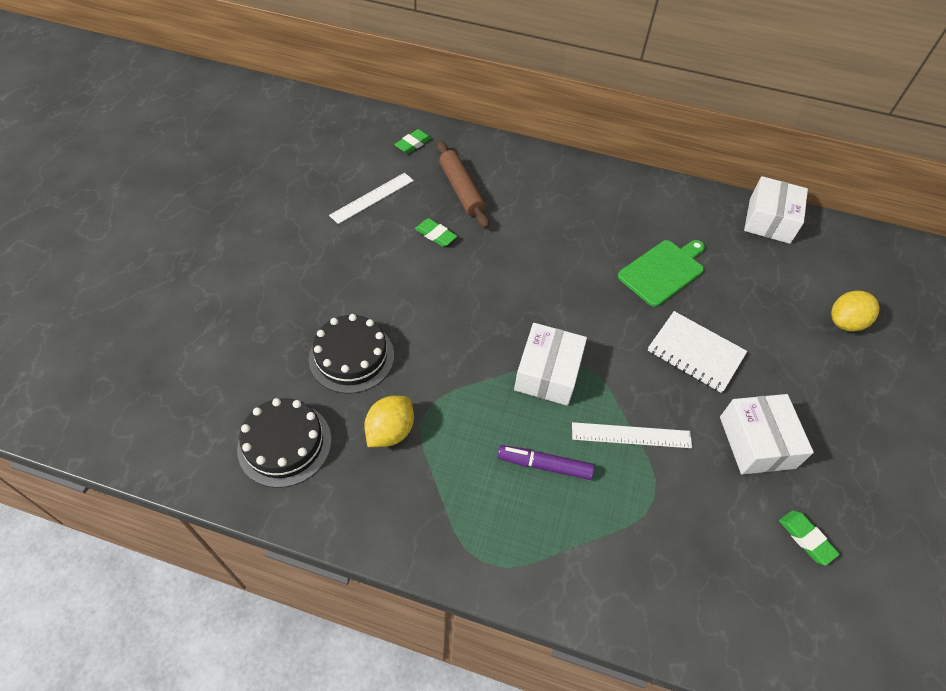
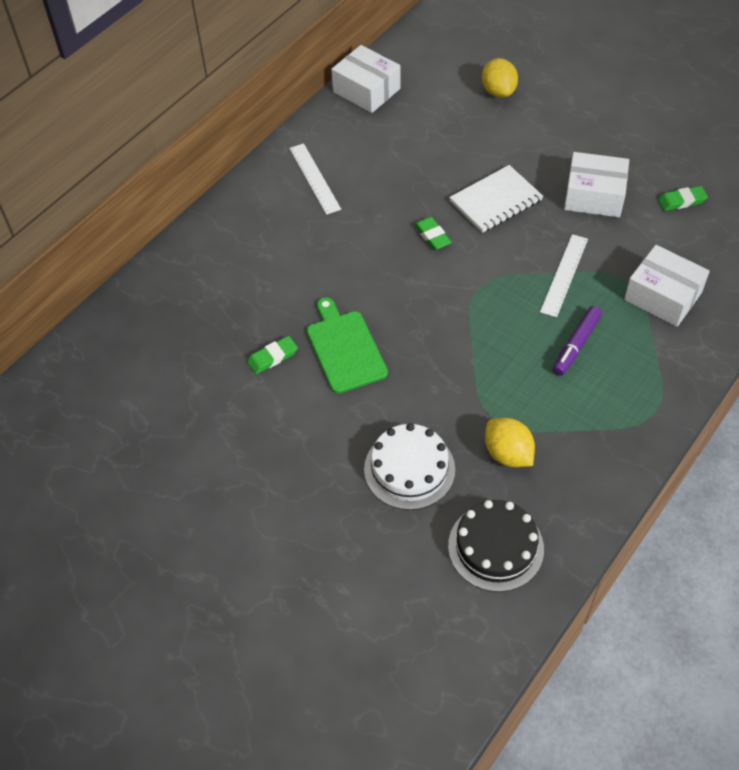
camera: 65 degrees left, 0 degrees up
(351, 356) = (409, 469): black cake -> white cake
(372, 198) = (188, 404): white ruler -> white ruler (314, 178)
(413, 144) = (116, 344): green eraser -> green eraser (432, 236)
(461, 190) = (215, 317): brown rolling pin -> none
(547, 373) = (482, 313): white box -> white box (662, 296)
(663, 271) = (396, 189): green cutting board -> green cutting board (345, 348)

